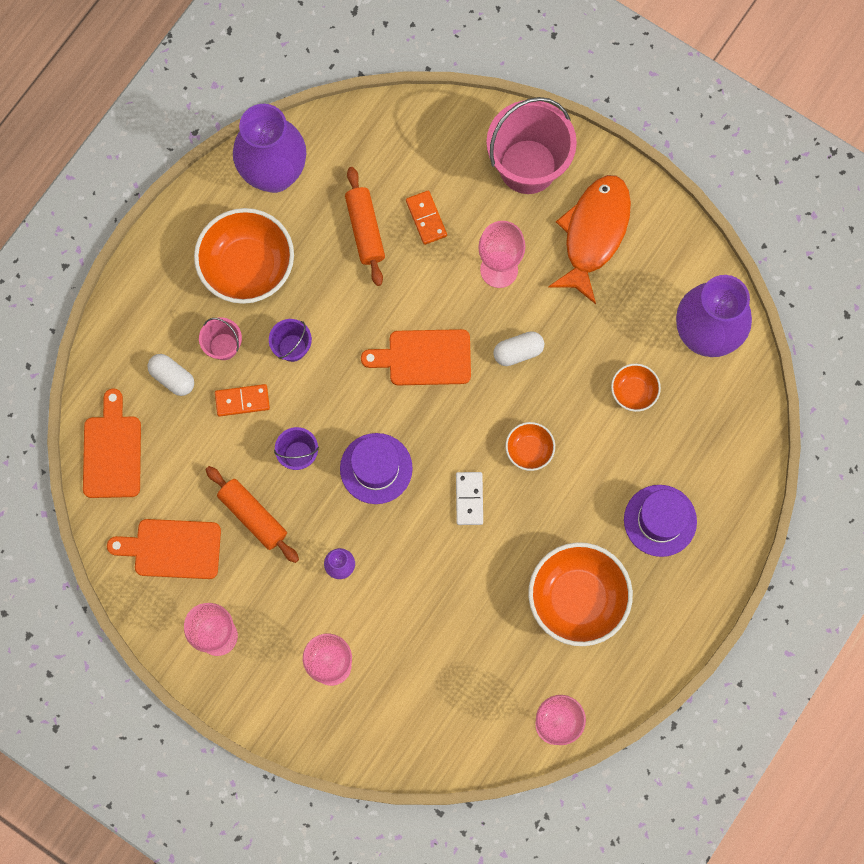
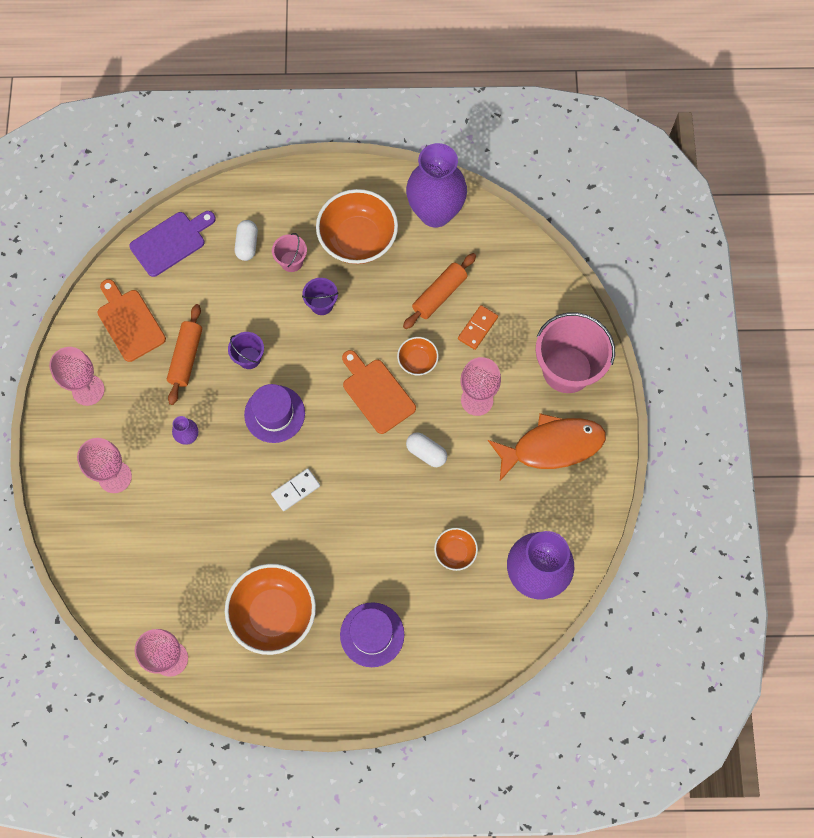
camera: 55 degrees right, 5 degrees down
(112, 451) = (171, 242): orange cutting board -> purple cutting board
(242, 401) = (262, 298): orange domino -> none
(529, 450) = (360, 507): orange bowl -> orange bowl (417, 361)

